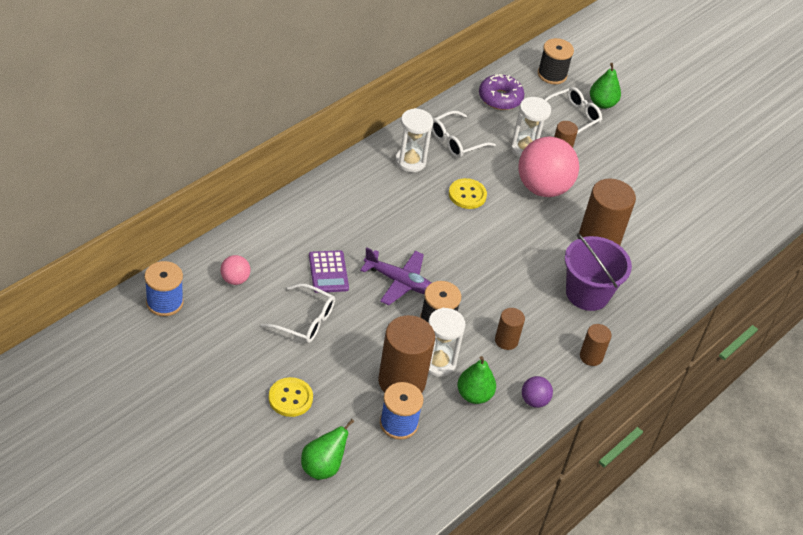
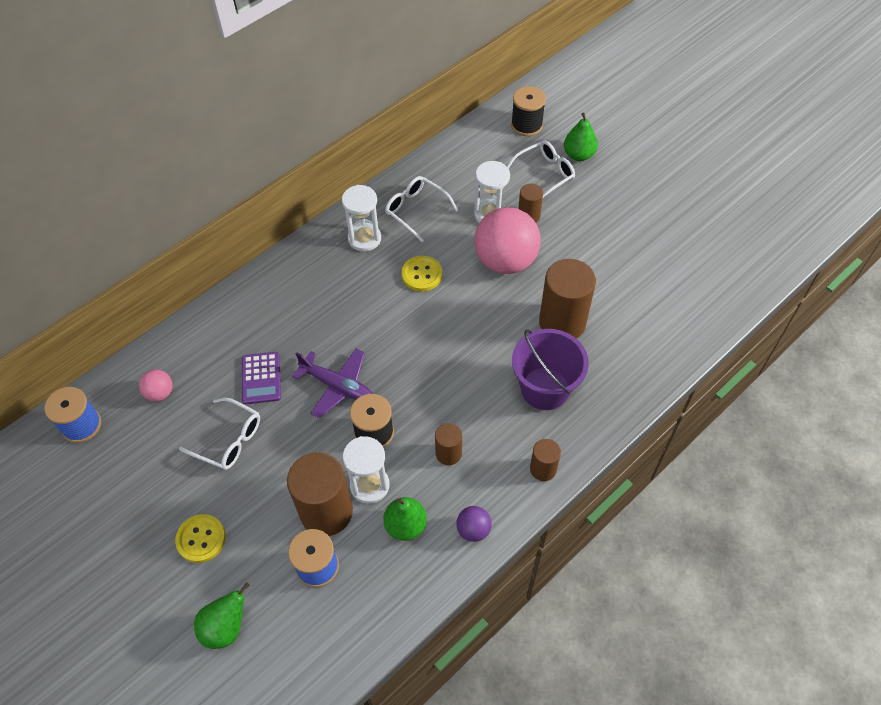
camera: 10 degrees right, 10 degrees up
(457, 141) = (417, 211): white glasses -> white glasses turned 75 degrees clockwise
(500, 98) = (468, 157): purple donut -> none

